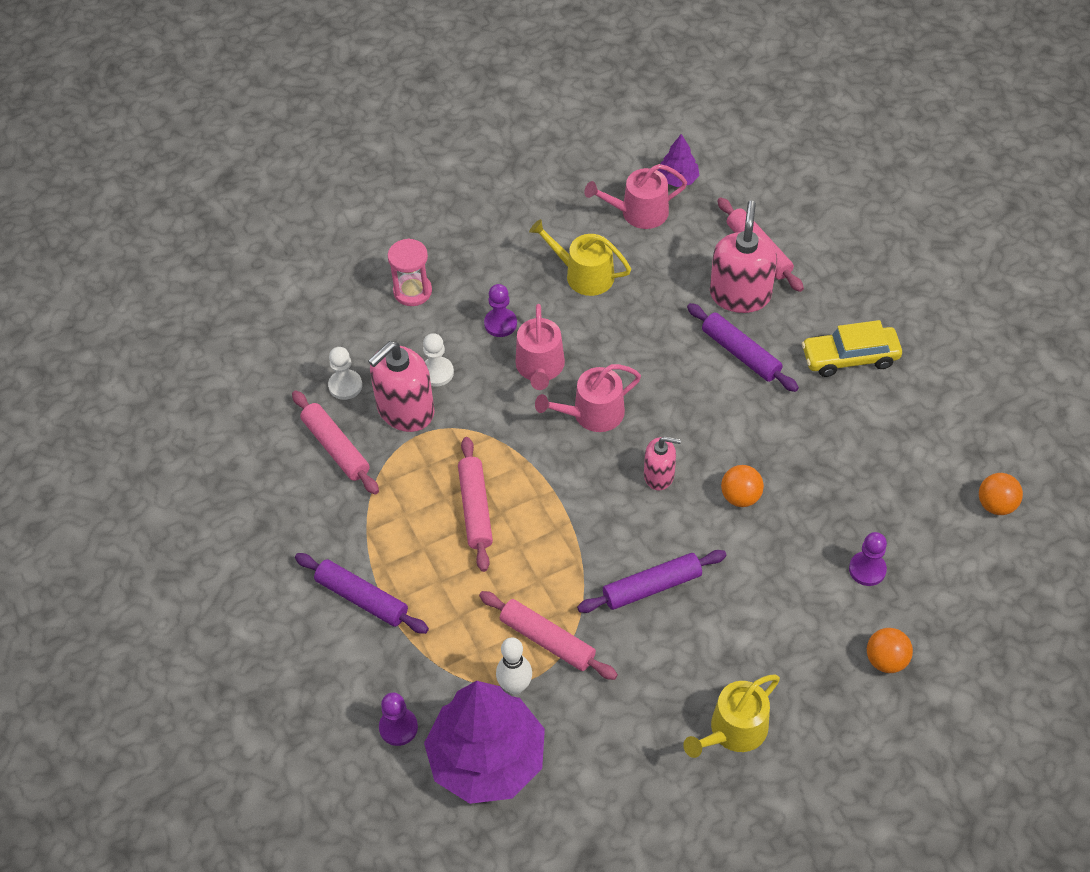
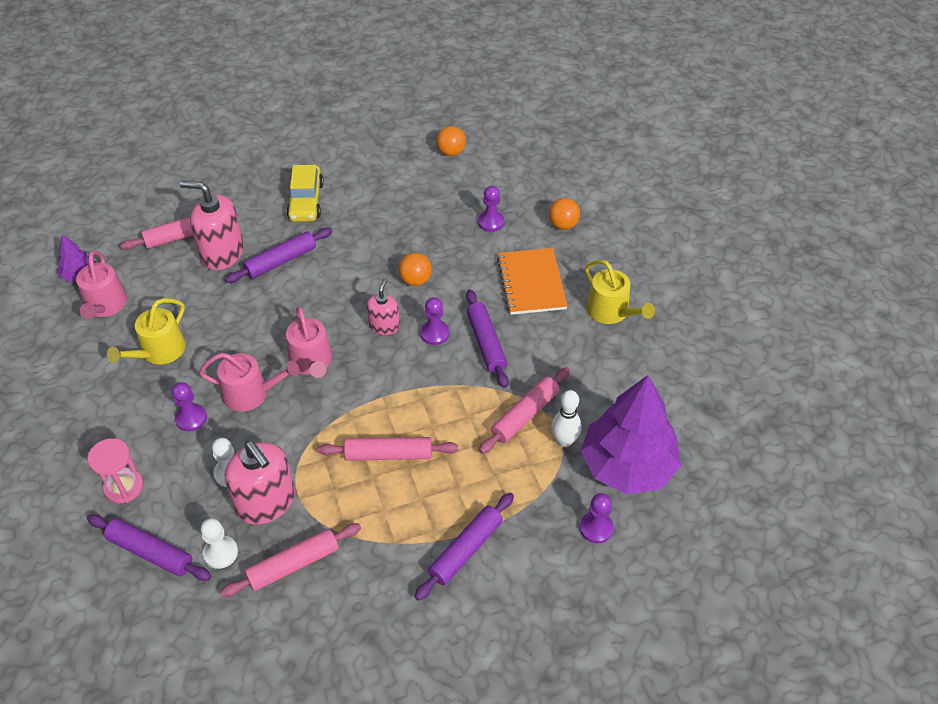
camera: 85 degrees left, 5 degrees down
(342, 331) = (150, 552): none -> purple rolling pin
(657, 529) = (435, 333): none -> purple pawn
(765, 629) = (531, 283): none -> orange notebook

